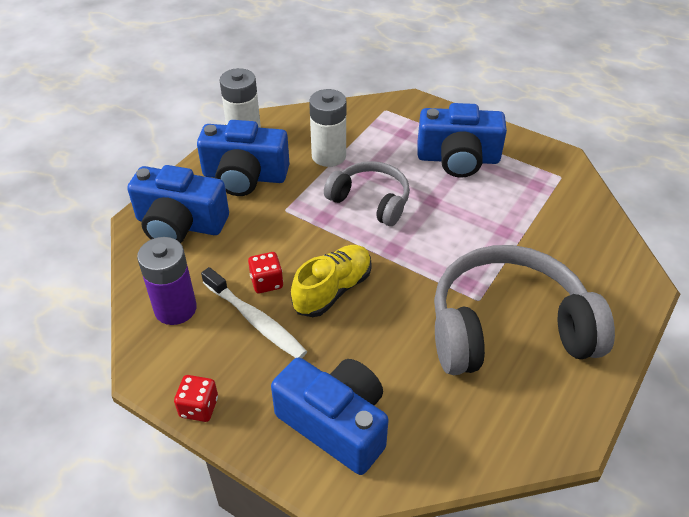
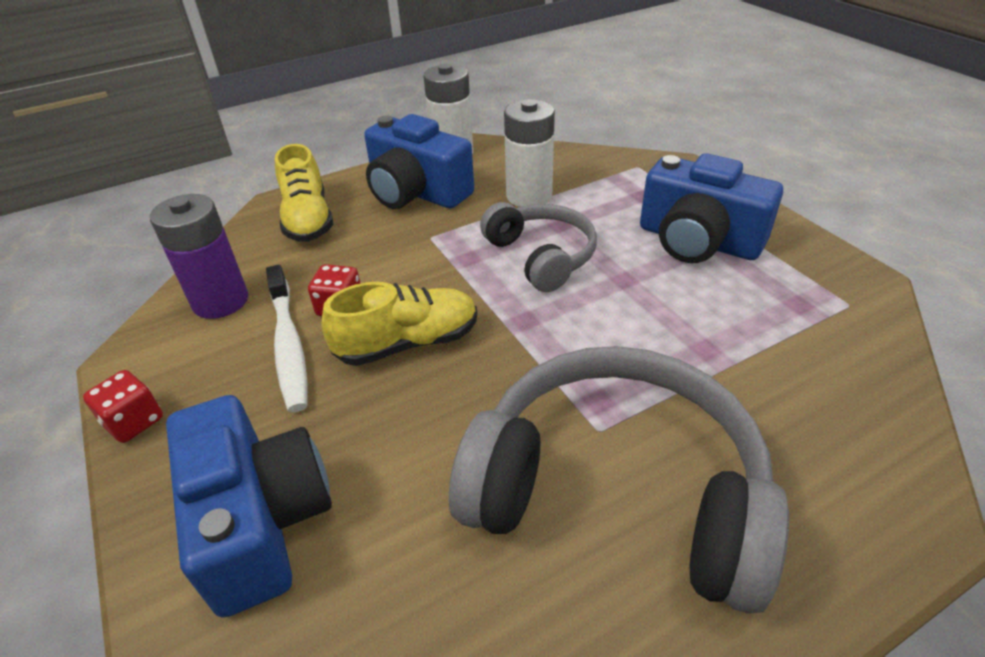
camera: 30 degrees right, 5 degrees down
(180, 224) = (308, 219): blue camera -> yellow shoe

